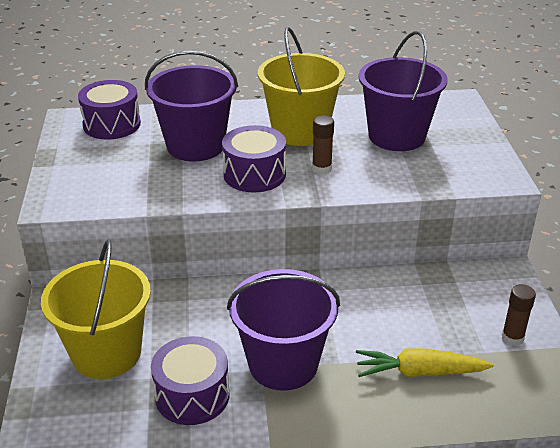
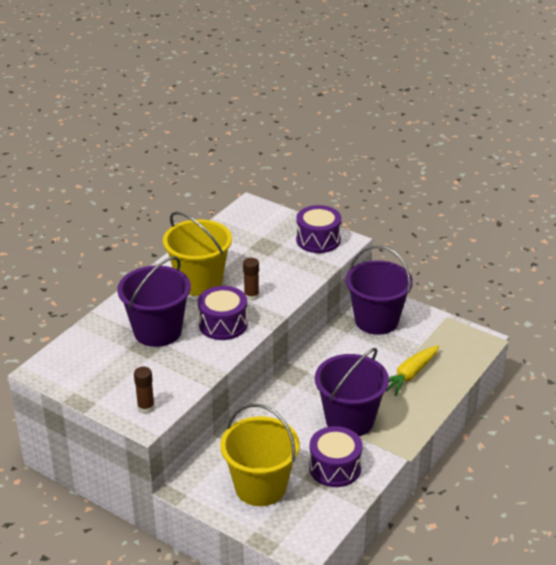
camera: 50 degrees left, 0 degrees up
(112, 124) = (77, 354): purple drum -> purple drum (318, 240)
(396, 136) = (256, 250): purple bucket -> purple bucket (376, 320)
(512, 338) = (422, 329): brown glue stick -> brown glue stick (146, 408)

